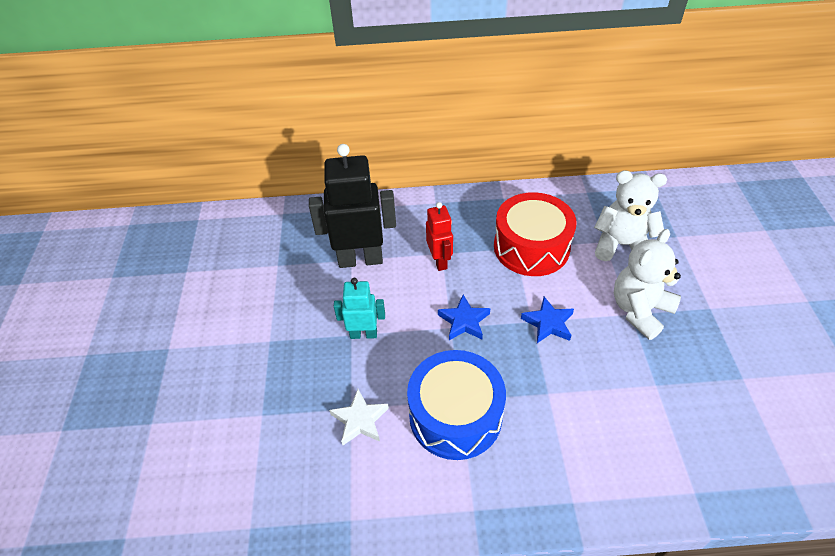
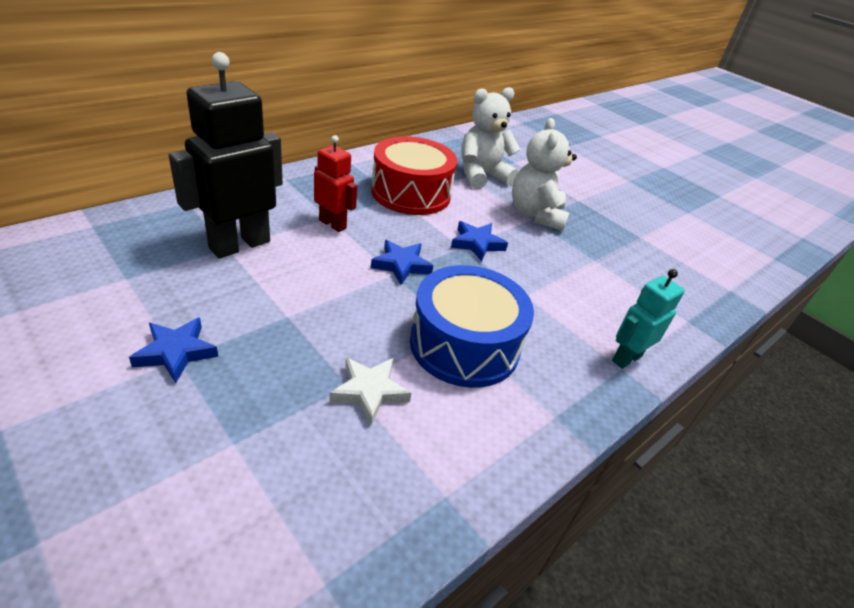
camera: 45 degrees left, 10 degrees down
(271, 335) = (176, 352): none -> blue star
(363, 334) = (302, 310): turquoise robot -> turquoise robot (626, 358)

